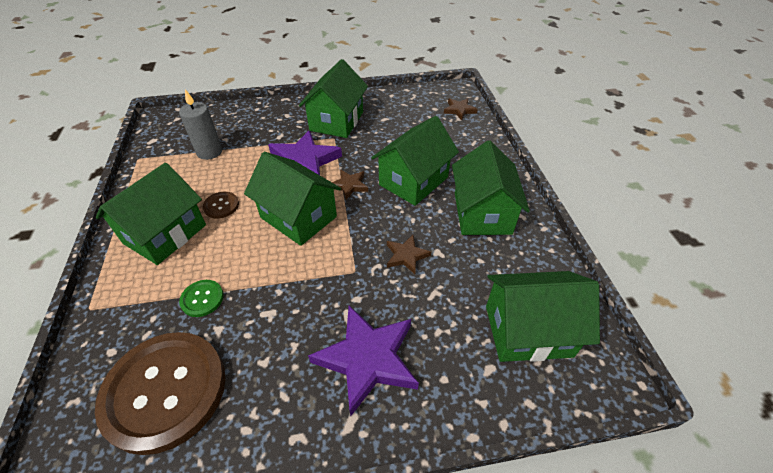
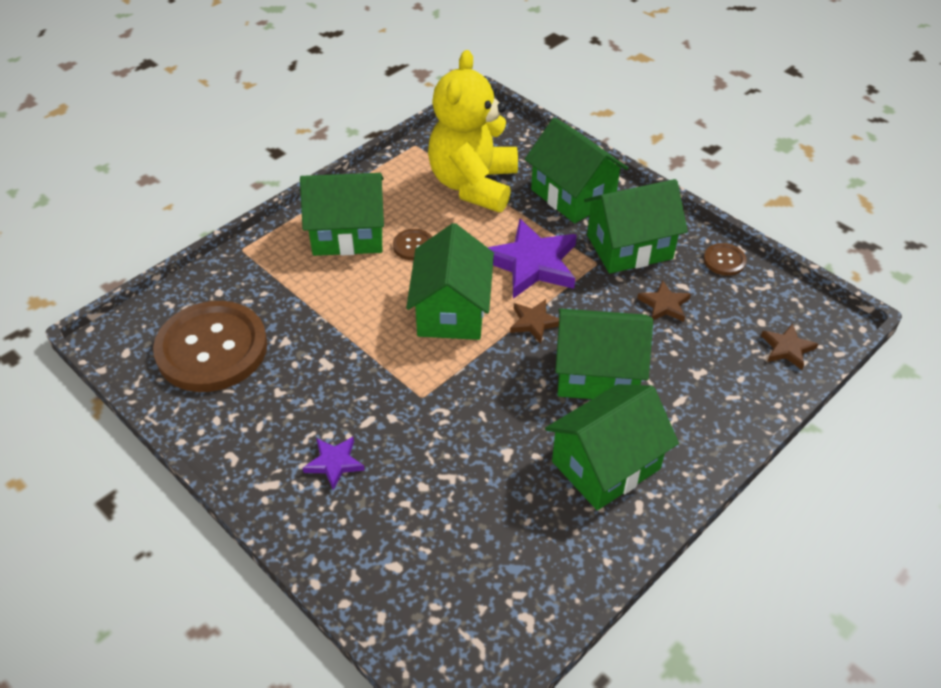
camera: 55 degrees right, 0 degrees up
(202, 299) = (304, 309): green button -> none
(209, 152) = (473, 185): grey candle -> yellow teddy bear
(367, 359) = (334, 463): purple star -> purple star, size x0.51
(383, 98) = (724, 260): none -> brown button
(406, 256) = (478, 427): brown star -> brown star (664, 305)
(528, 331) = (466, 581): green house -> green house (573, 195)

